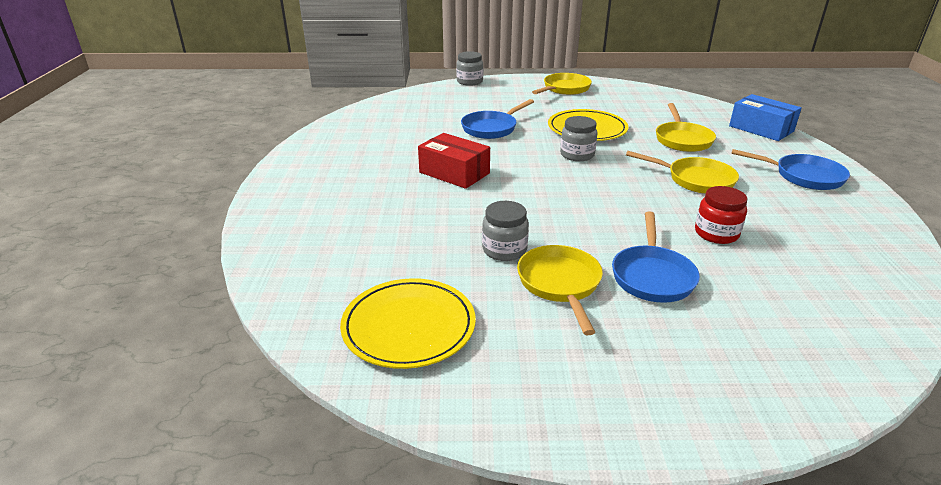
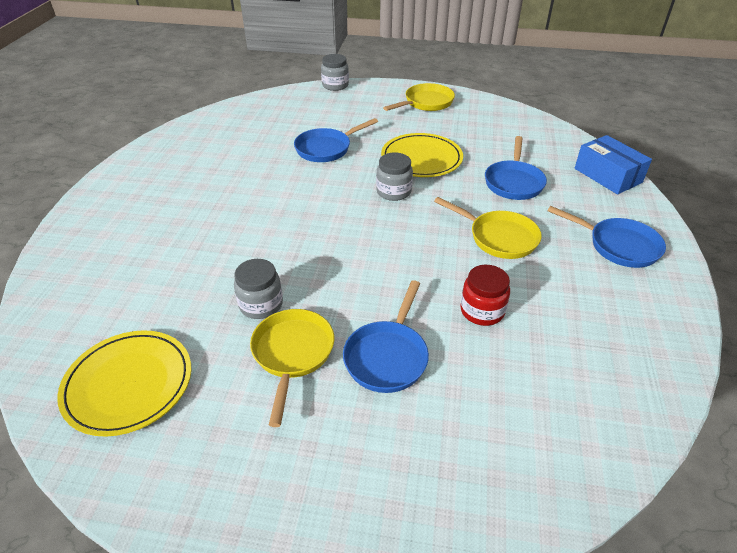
camera: 10 degrees right, 10 degrees up
(454, 173) = (262, 202): red box -> none
(682, 139) = (514, 182): yellow pan -> blue pan

